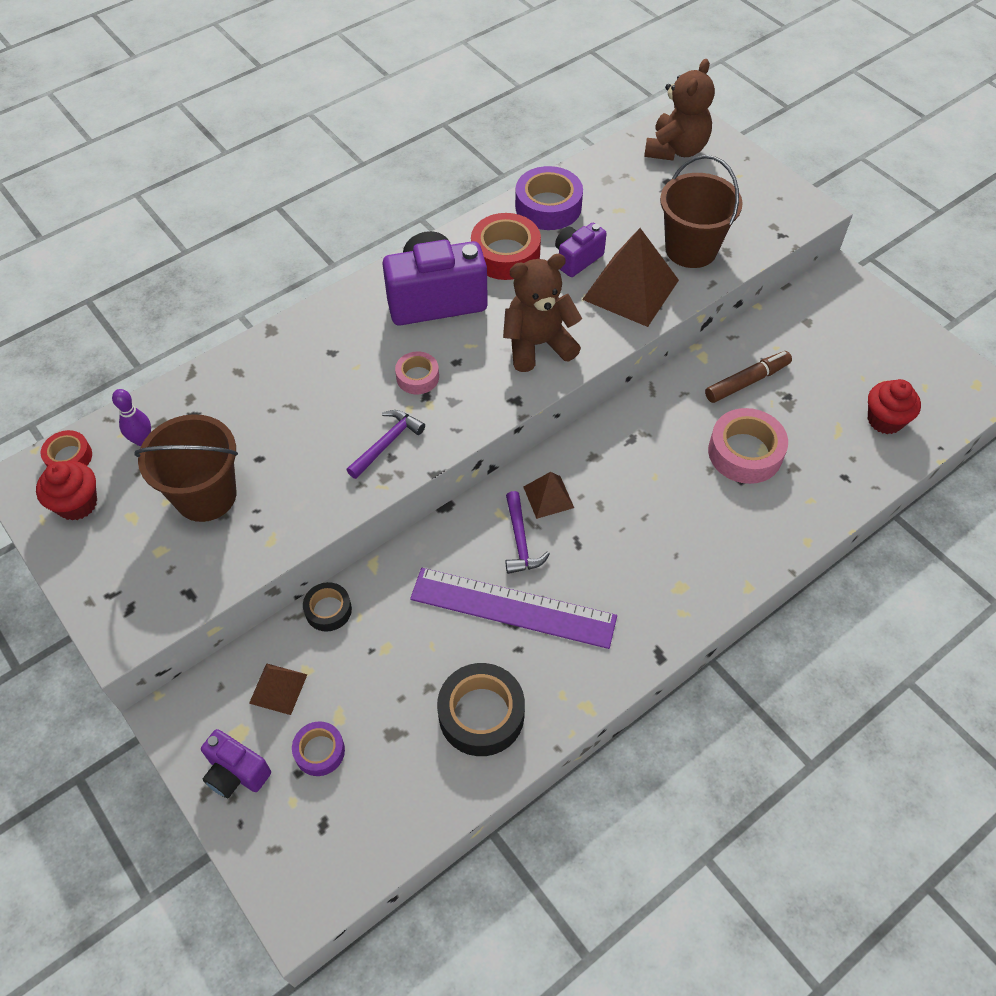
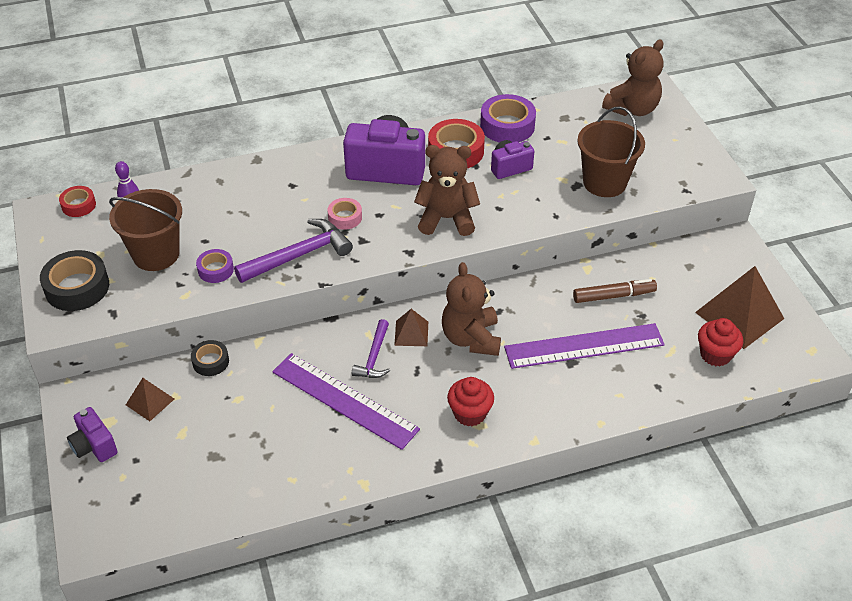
camera: 20 degrees right, 10 degrees down
(77, 504) = (69, 236): red cupcake -> red cupcake (470, 413)
(319, 751) = (157, 451): purple tape -> purple tape (215, 270)
(387, 443) = (299, 255): purple hammer -> purple hammer, size x1.64
(481, 714) = (283, 463): black tape -> black tape (77, 287)
(619, 482) = (471, 338): none -> brown teddy bear
(630, 289) = (540, 199): brown pyramid -> brown pyramid (739, 315)
(745, 452) = (584, 346): pink tape -> purple ruler

